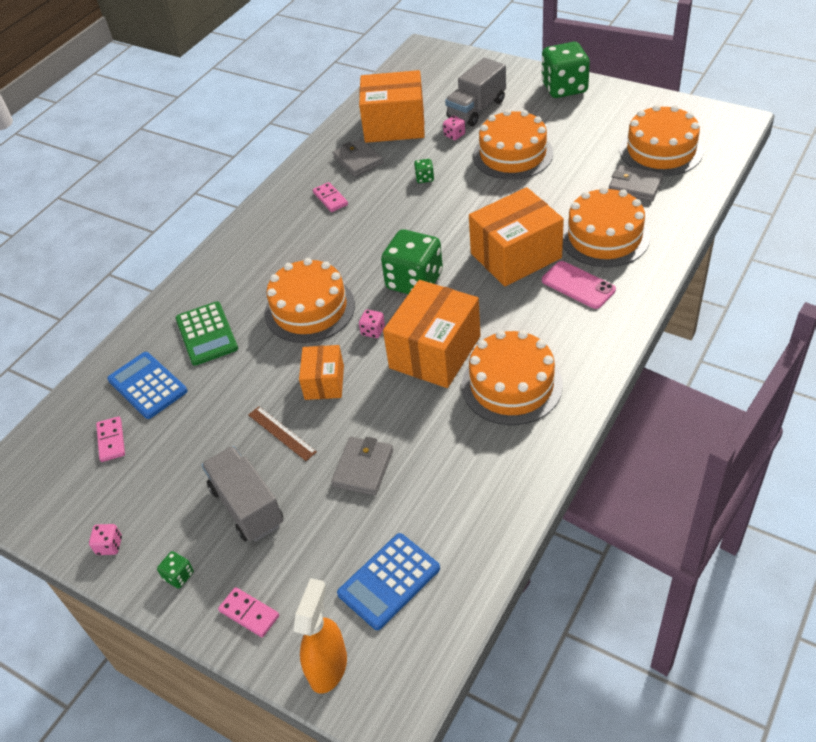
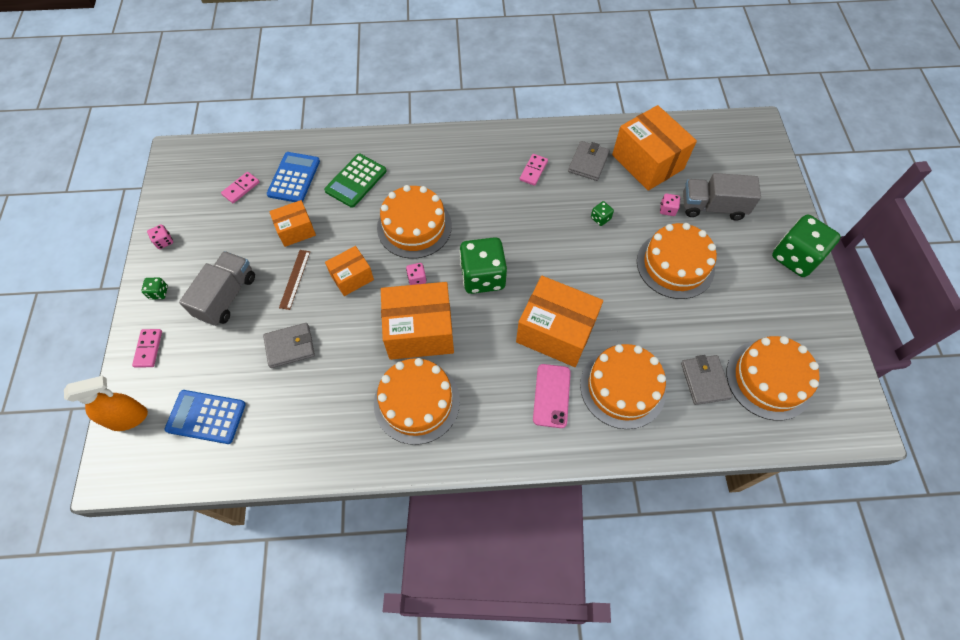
camera: 50 degrees right, 15 degrees up
(219, 409) = (296, 230): none -> orange box

